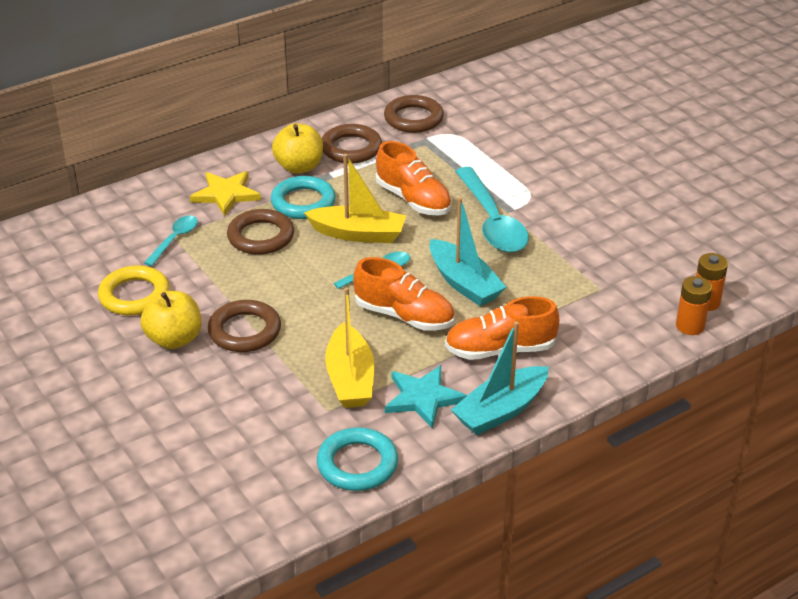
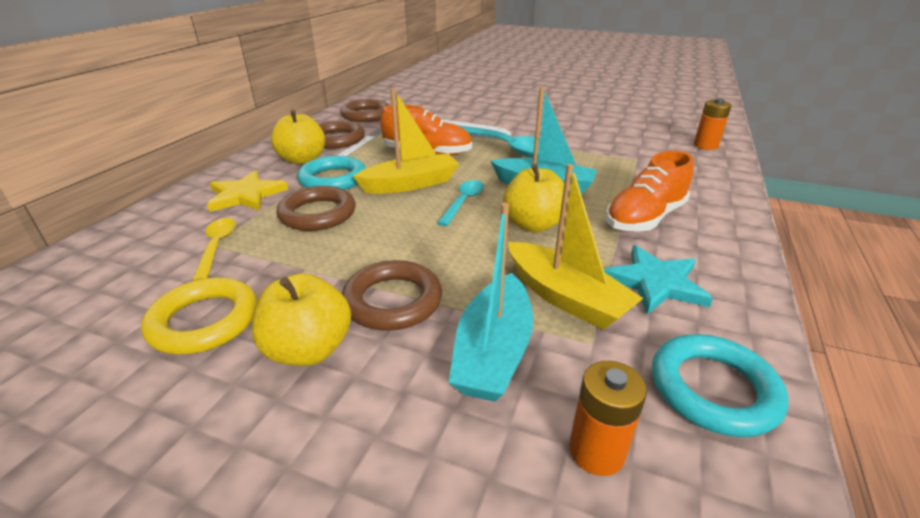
camera: 35 degrees left, 5 degrees down
(175, 240) = (217, 247): turquoise spoon -> yellow spoon
(404, 316) = (533, 224): orange shoe -> yellow apple
(501, 410) = (728, 262): turquoise boat -> turquoise boat (493, 351)
(690, 326) = (723, 159): orange battery -> orange battery (596, 451)

